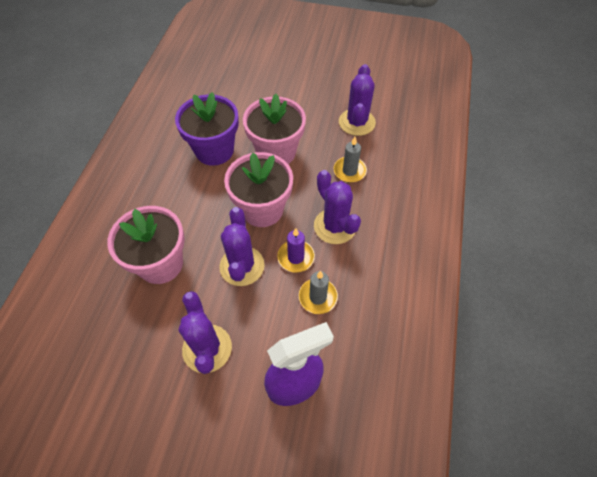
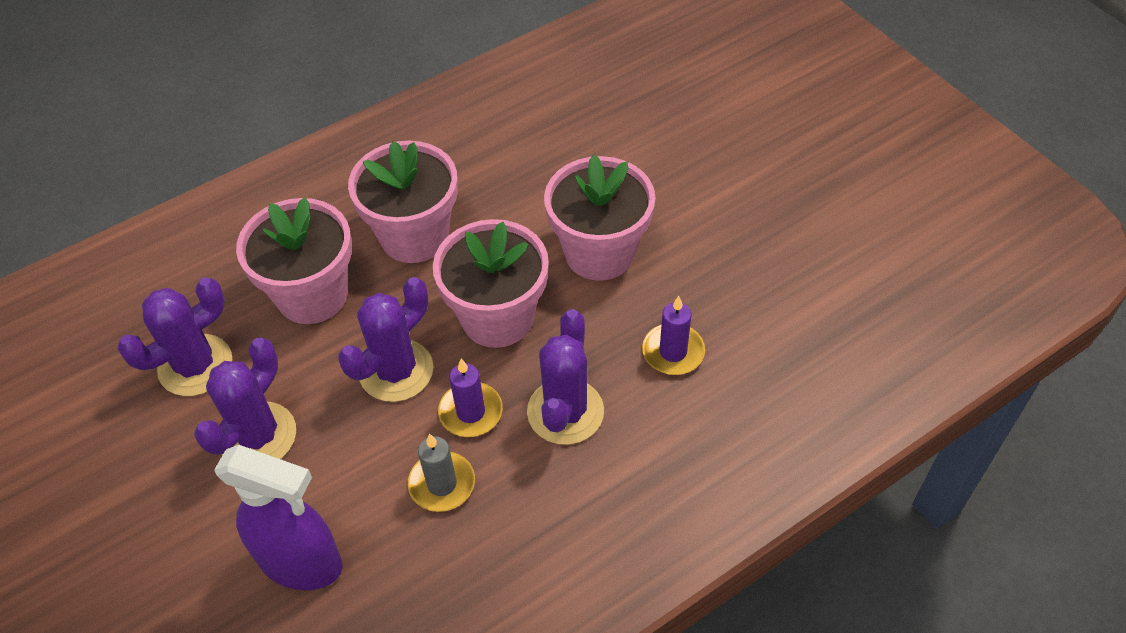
camera: 45 degrees right, 5 degrees down
(183, 202) = (414, 236): none -> pink flower pot
(214, 150) = (522, 194): purple flower pot -> none
(349, 171) = (673, 352): grey candle -> purple candle
(357, 122) = (766, 289): purple cactus -> purple cactus (195, 365)

